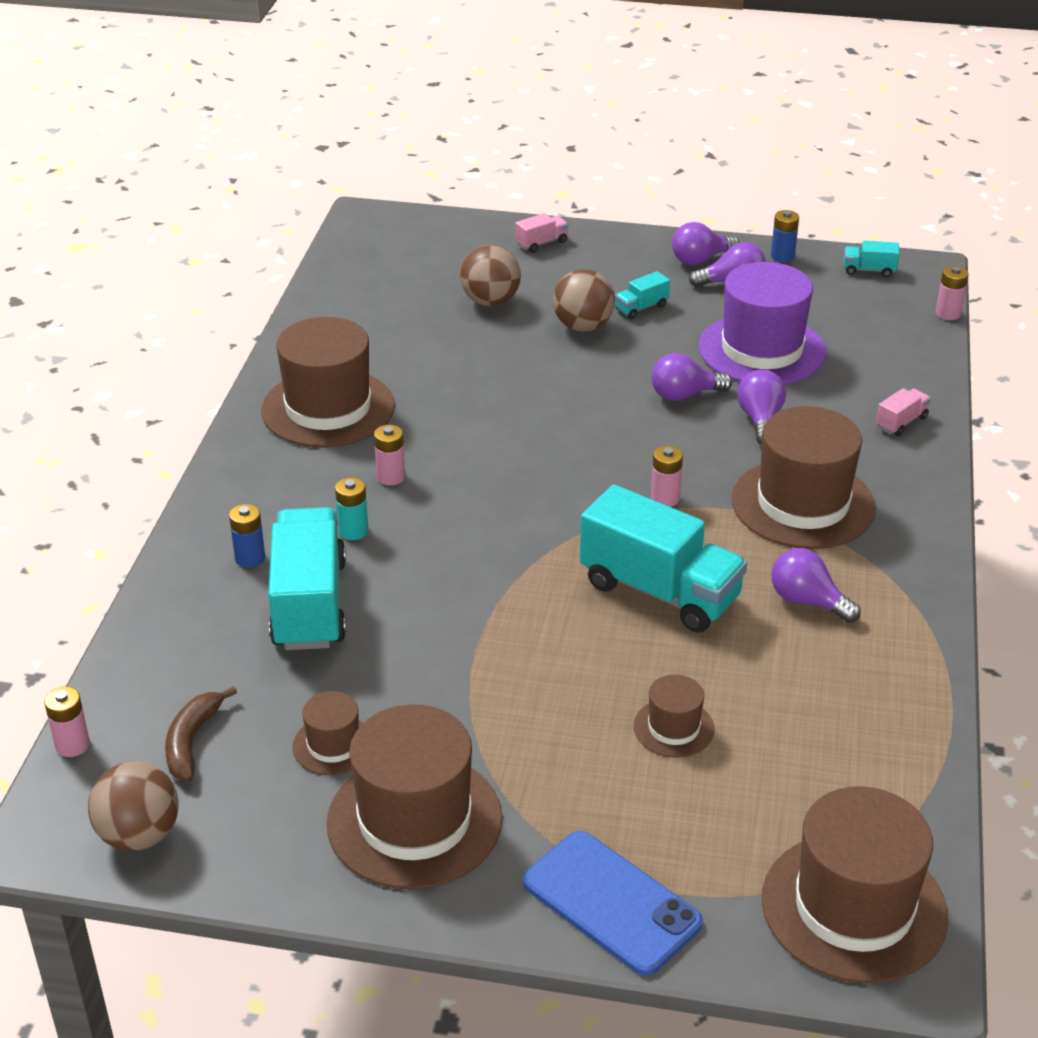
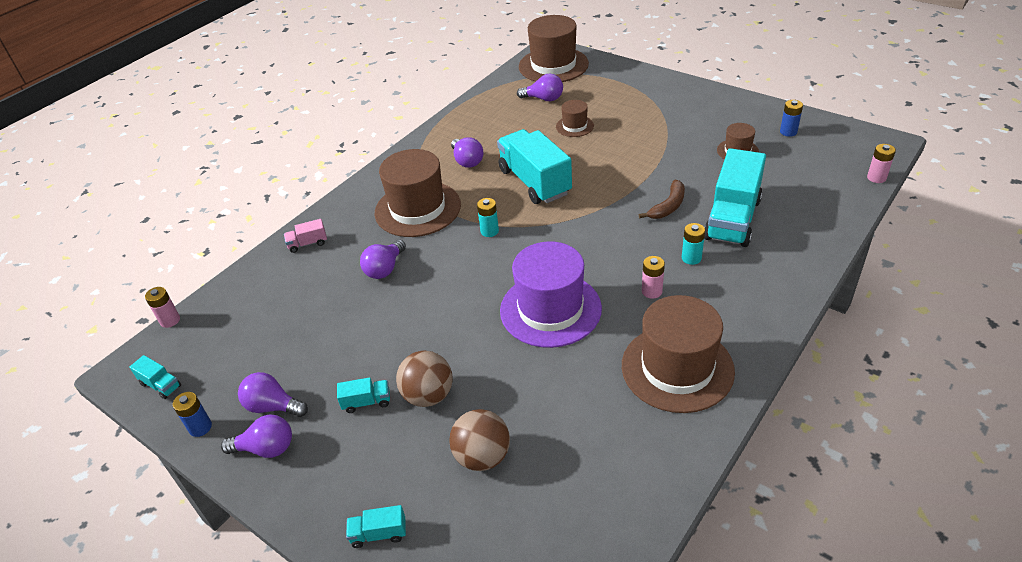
camera: 150 degrees left, 5 degrees up
(139, 835) = (839, 136): brown ball -> none
(192, 741) = (810, 166): brown banana -> brown banana (668, 206)
(250, 558) = (764, 256): blue battery -> blue battery (788, 132)
(414, 820) = (708, 118): brown hat -> none
(541, 243) = (379, 533): pink truck -> turquoise truck
(611, 903) = (641, 81): blue phone -> none
(665, 498) = (489, 231): pink battery -> turquoise battery
(684, 395) = (413, 302): purple light bulb -> purple light bulb (544, 99)
(762, 350) = (324, 327): purple hat -> purple hat (550, 309)

